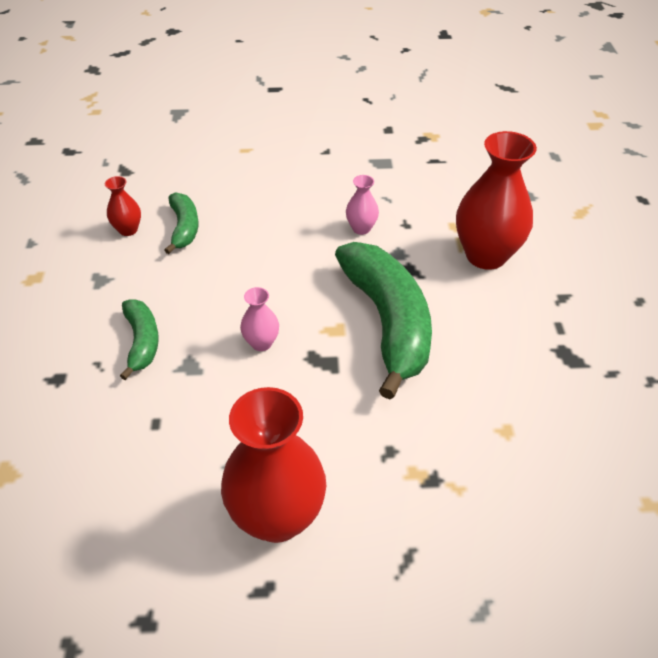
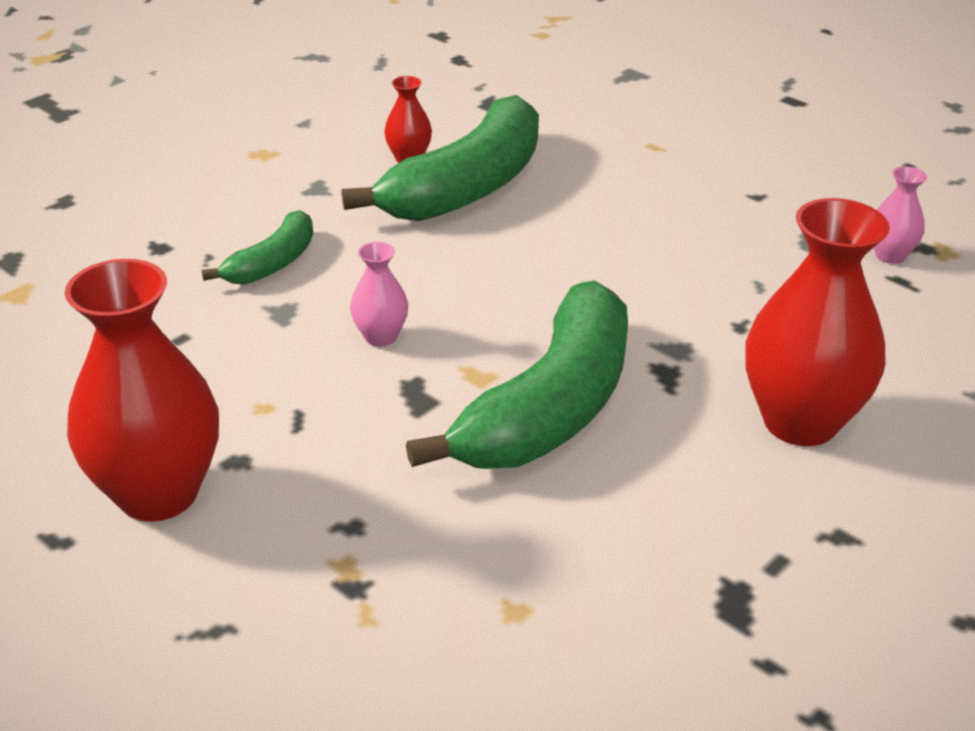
camera: 45 degrees right, 10 degrees down
(184, 228) = (467, 187): green banana -> green banana, size x2.00
(361, 228) = (672, 297): pink vase -> pink vase (890, 255)

